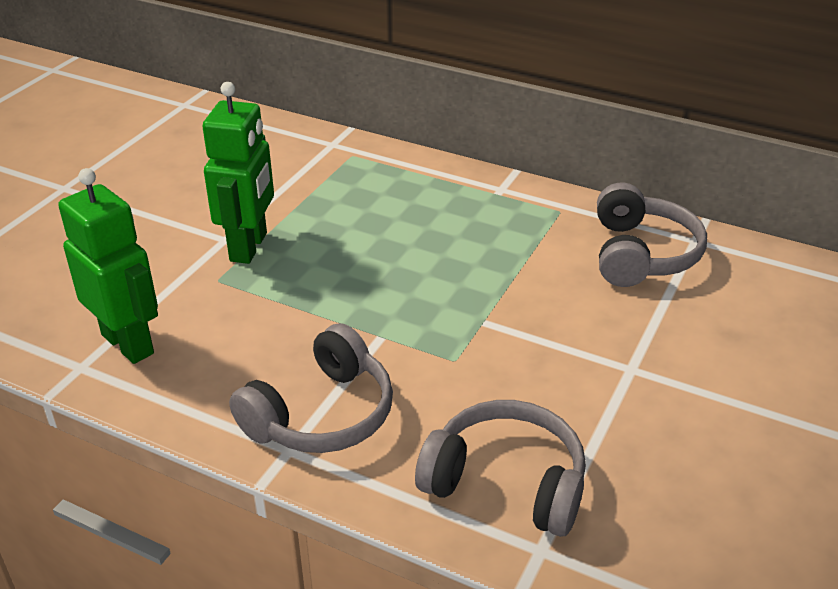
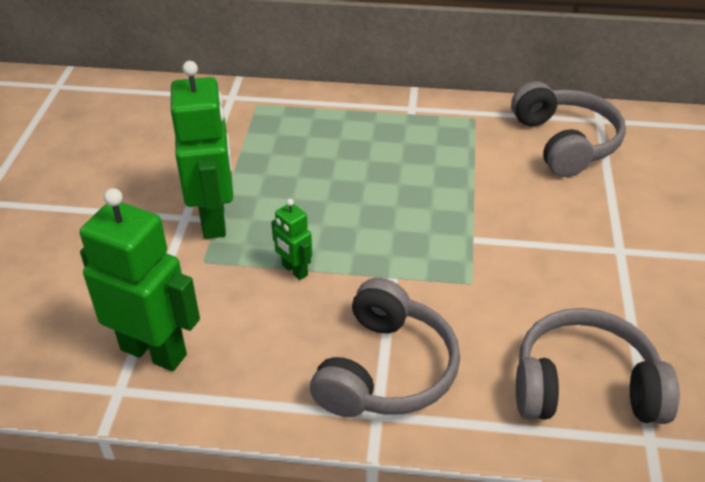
camera: 20 degrees left, 5 degrees up
(293, 307) = (294, 270): none -> green robot

